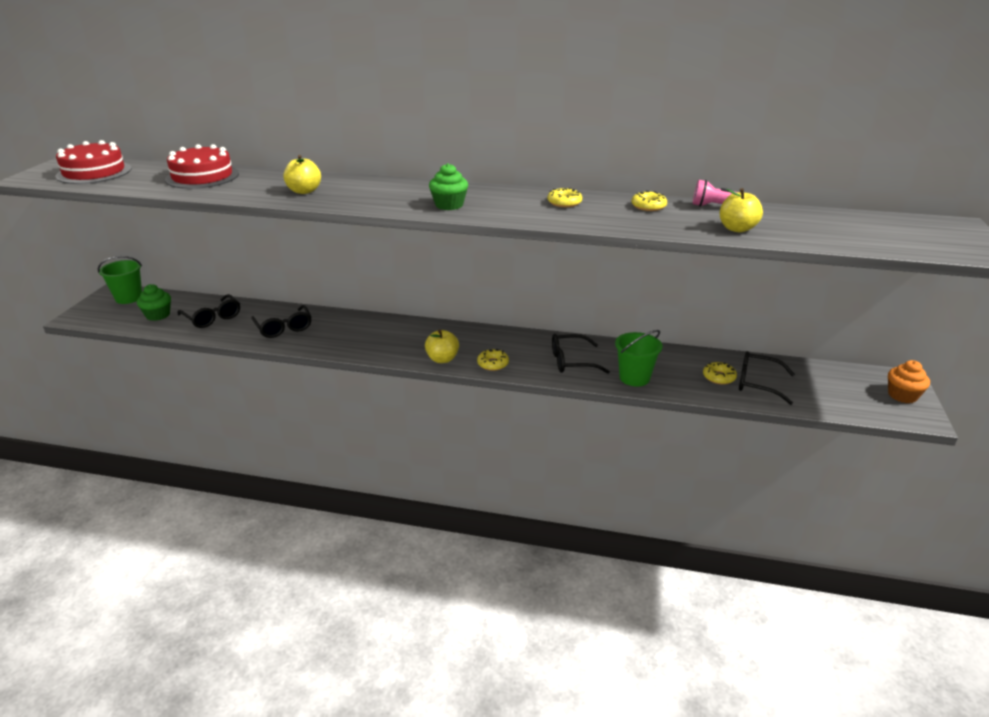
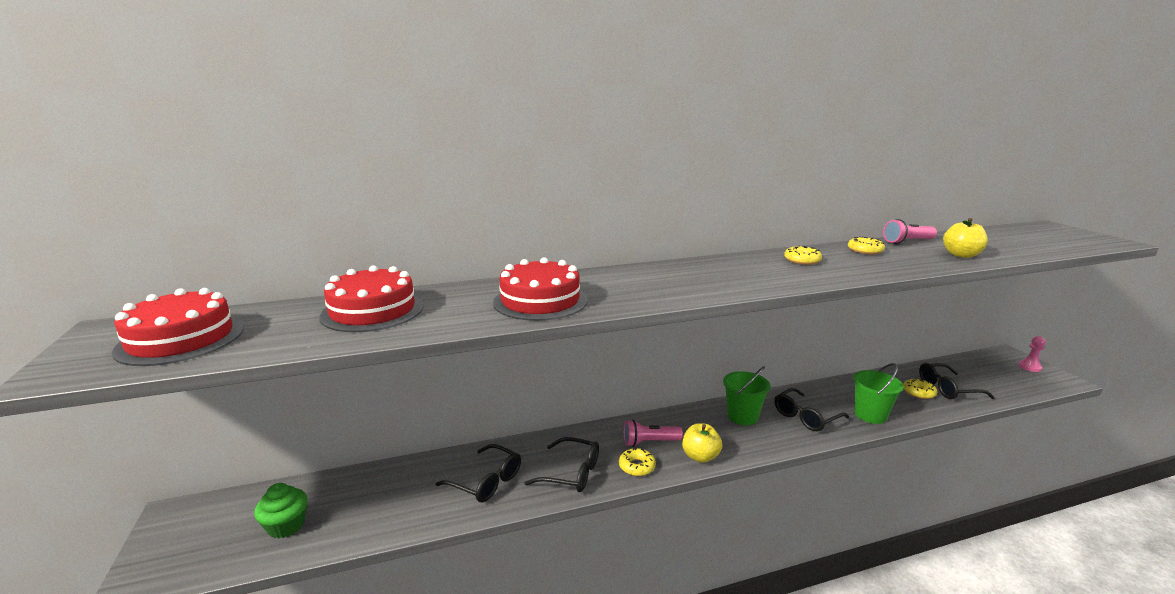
camera: 30 degrees left, 10 degrees down
(129, 298) = (209, 515): green bucket -> green bucket (742, 416)
(212, 318) = (375, 501): black glasses -> black glasses (571, 473)
(304, 191) = (540, 301): yellow apple -> red cake
(419, 339) = (649, 442): none -> pink flashlight
(449, 205) = (718, 283): green cupcake -> none
(493, 364) = (750, 444): yellow donut -> yellow donut (637, 466)
(902, 395) = (1030, 367): orange cupcake -> pink pawn

